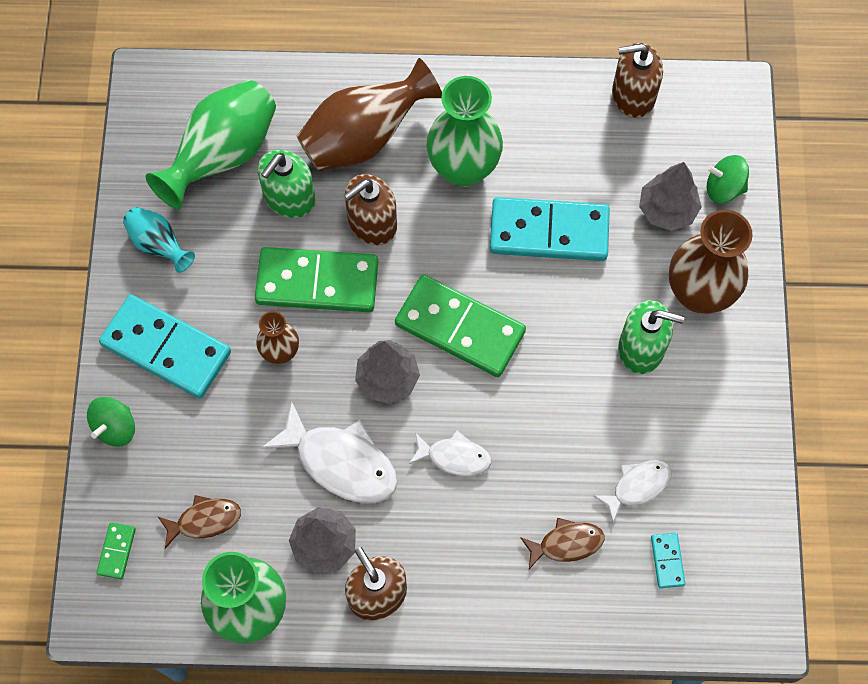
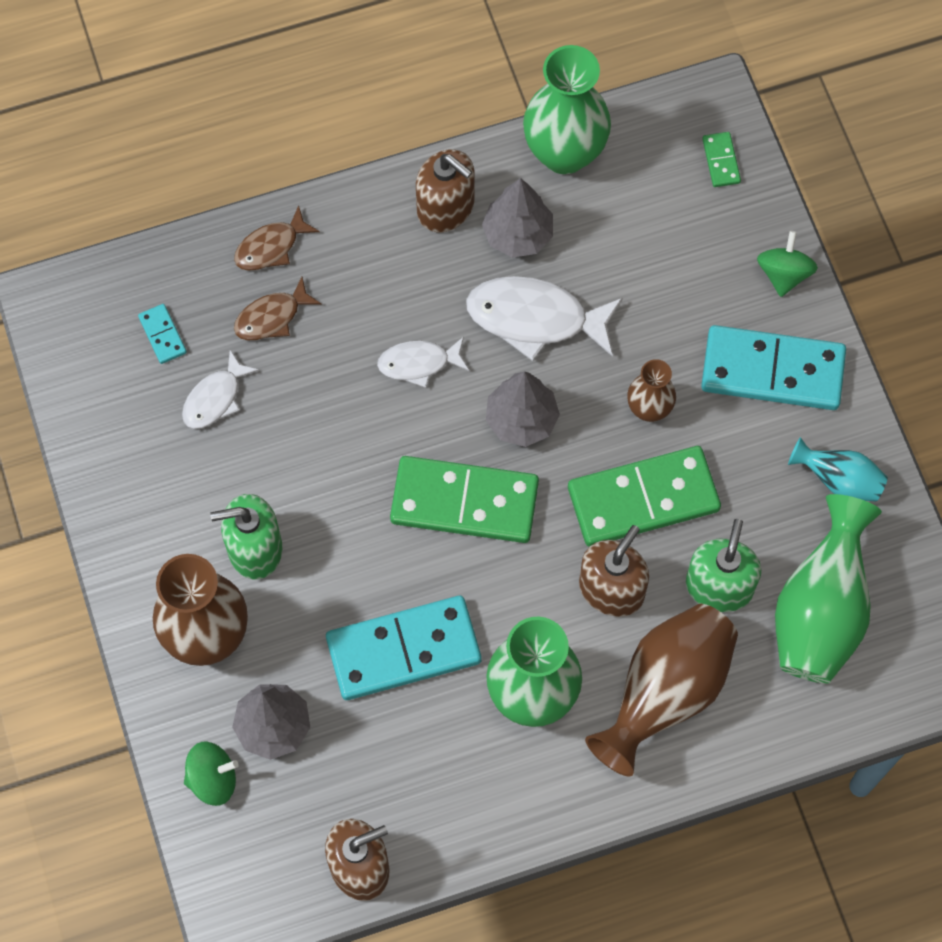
camera: 160 degrees right, 0 degrees up
(204, 520) = (648, 217): brown fish -> brown fish (271, 247)

